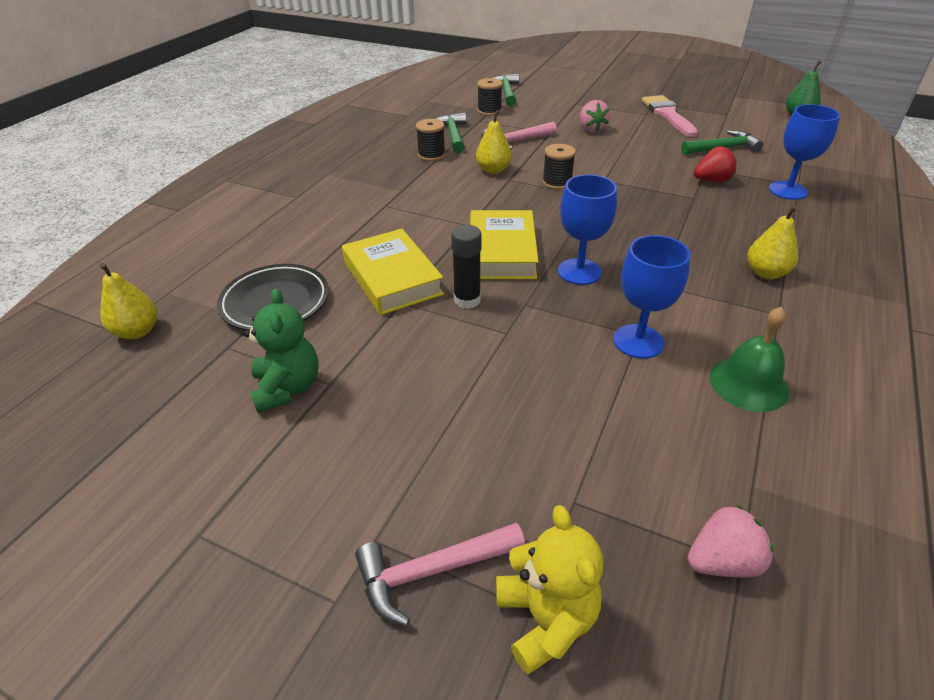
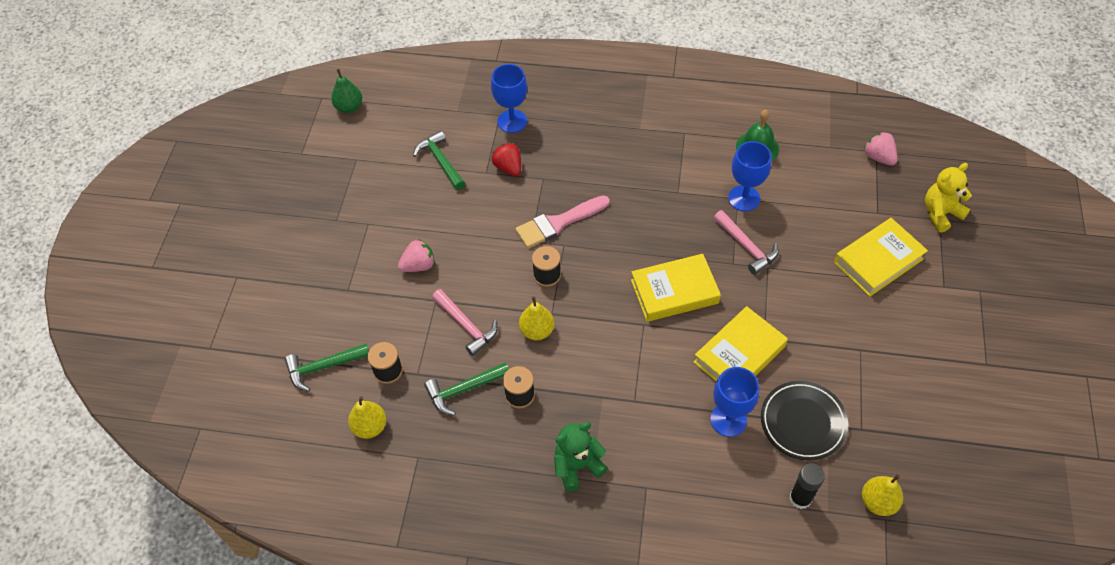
camera: 105 degrees left, 15 degrees up
(287, 388) = (876, 372): green teddy bear -> green teddy bear (577, 466)
(432, 571) = (945, 259): pink hammer -> pink hammer (746, 247)
(467, 300) = (744, 298): black glue stick -> black glue stick (800, 498)
(469, 461) = (878, 261): none -> yellow book
(579, 272) = (681, 238): blue goblet -> blue goblet (728, 420)
(667, 114) = (366, 206): pink brush -> pink brush (558, 223)
(766, 273) = (640, 137): yellow pear -> yellow pear (370, 427)

